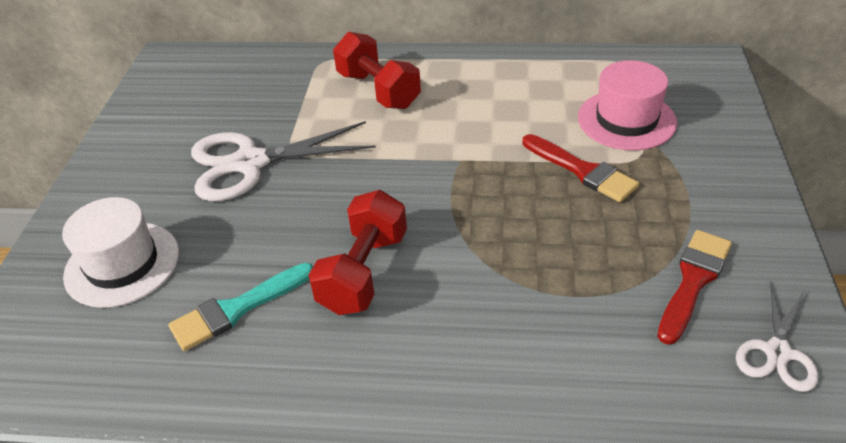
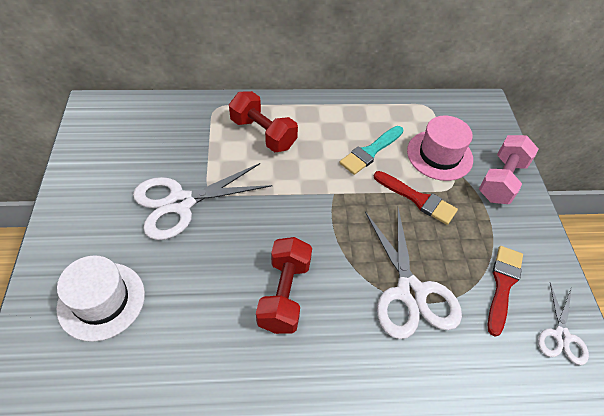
camera: 15 degrees left, 10 degrees up
(237, 309) = (199, 333): turquoise brush -> turquoise brush (370, 152)
(546, 281) = (410, 292): none -> white scissors
(717, 152) = (501, 180): none -> pink dumbbell

